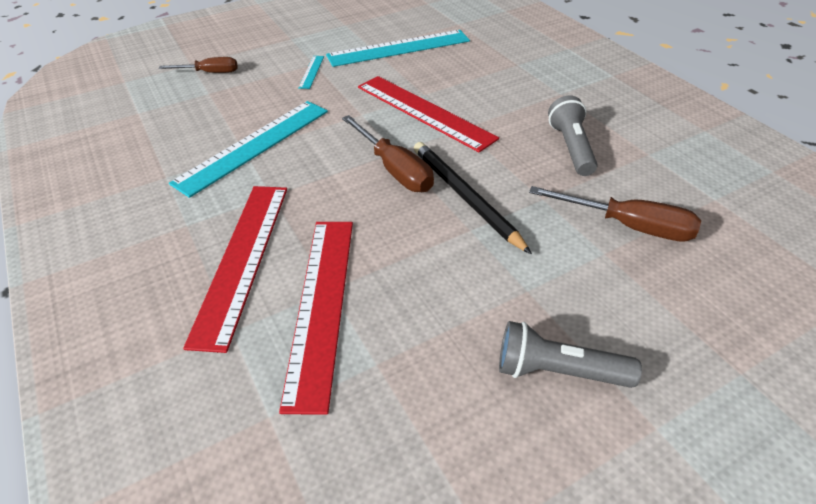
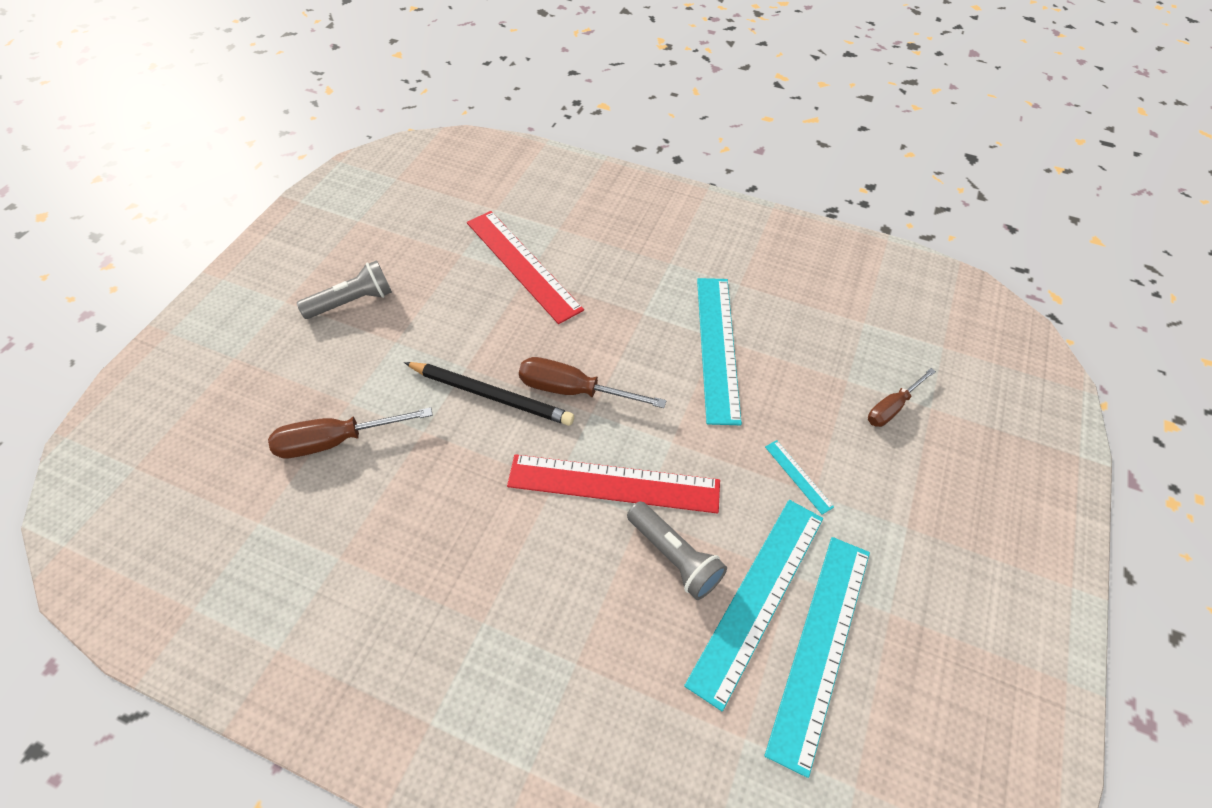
camera: 140 degrees right, 10 degrees up
(242, 259) = (603, 263): red ruler -> none
(391, 28) = (821, 647): none -> turquoise ruler
(570, 148) = (426, 518): grey flashlight -> grey flashlight (674, 556)

